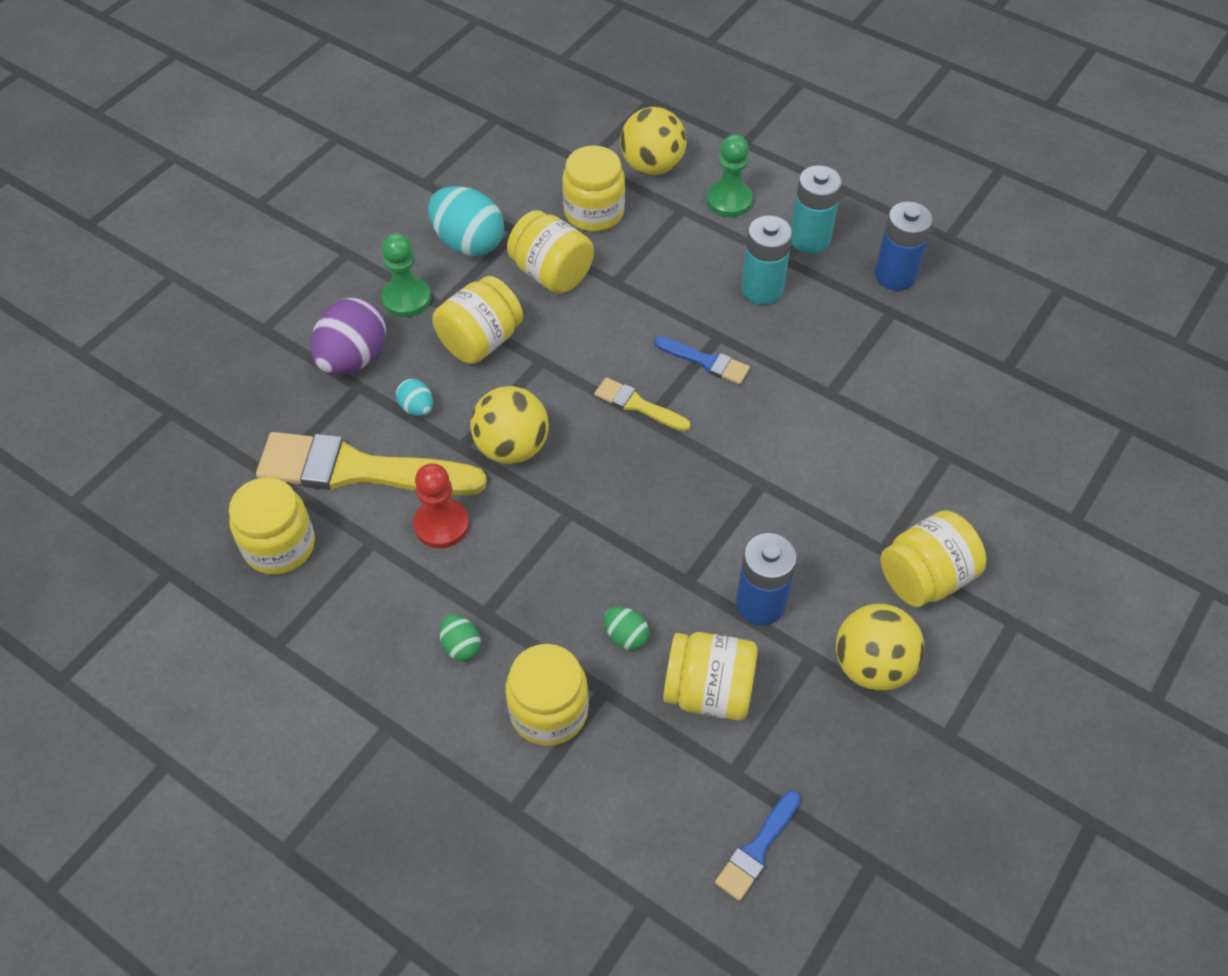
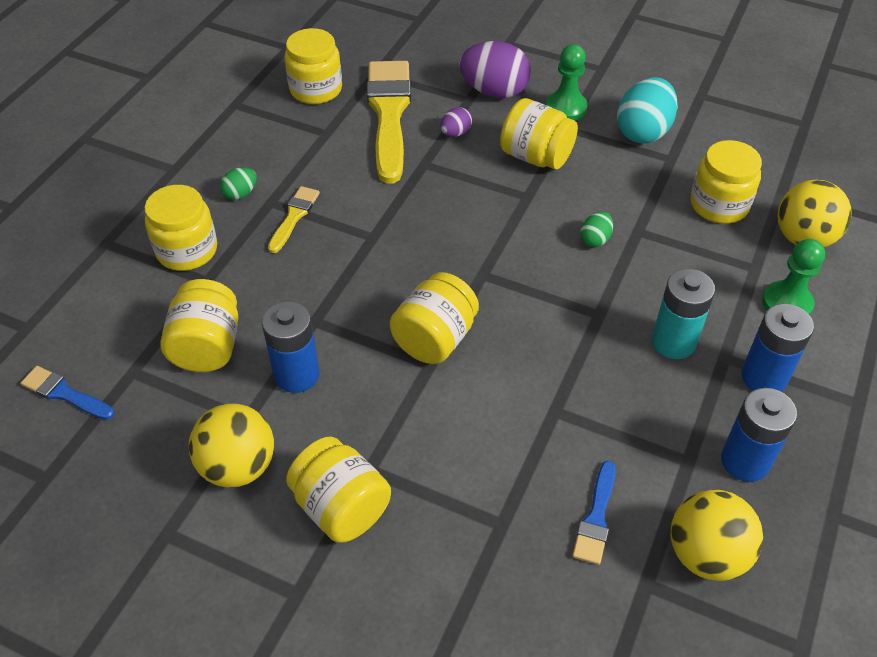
camera: 80 degrees right, 5 degrees down
(417, 408) = (455, 133): turquoise egg -> purple egg
(441, 524) = (347, 165): red pawn -> none
(512, 447) = (430, 192): yellow ball -> yellow ball (706, 554)
(551, 273) = (629, 188): yellow jar -> yellow jar (435, 339)
(626, 636) = (256, 287): green egg -> green egg (595, 239)
(638, 405) = (496, 265): yellow brush -> yellow brush (294, 217)
(705, 361) = (563, 307): blue brush -> blue brush (596, 518)
(810, 239) = (763, 377): turquoise battery -> blue battery

